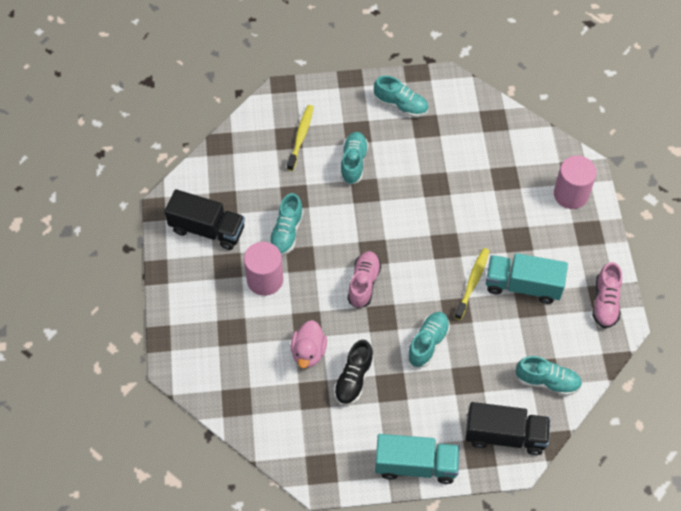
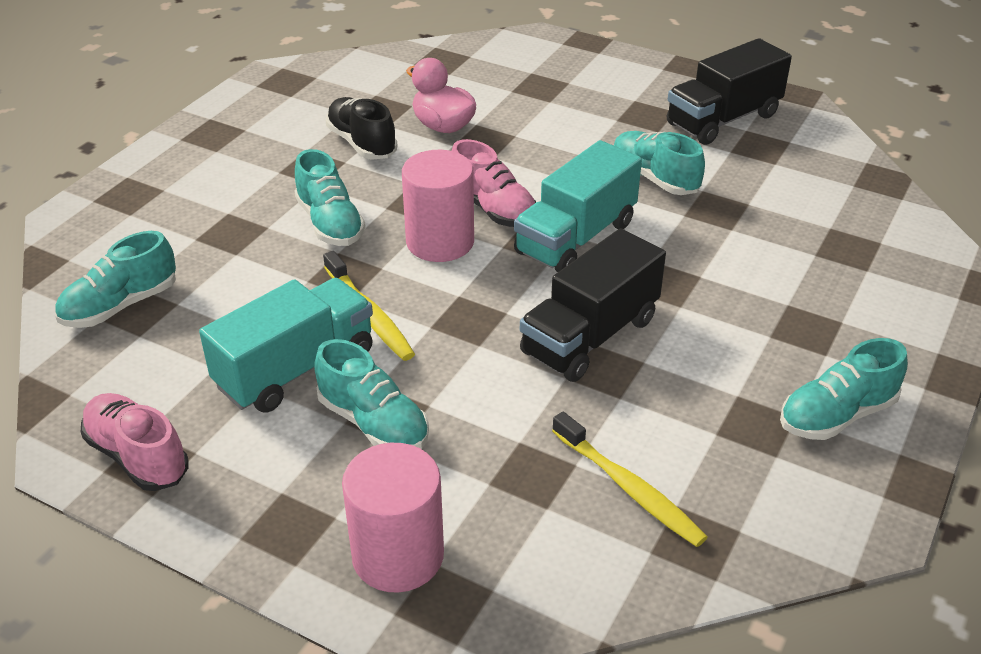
camera: 125 degrees right, 20 degrees down
(265, 280) = (591, 134): pink cylinder -> pink cylinder (440, 242)
(301, 137) = (840, 261): yellow toothbrush -> yellow toothbrush (629, 488)
(353, 163) = (736, 294): turquoise shoe -> turquoise shoe (373, 423)
(416, 465) = (191, 141): turquoise truck -> turquoise truck (575, 238)
(505, 435) = (114, 226): black truck -> black truck (590, 336)

